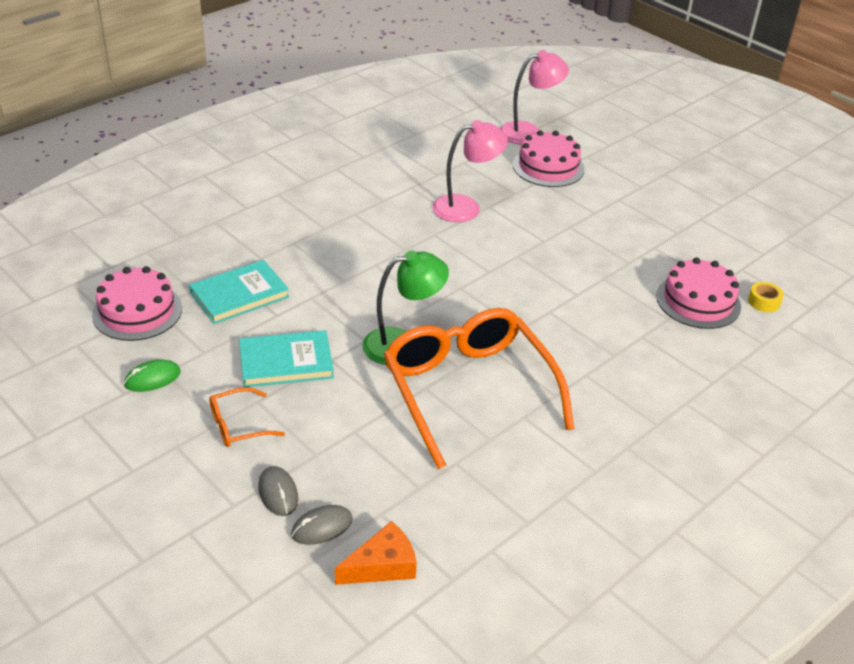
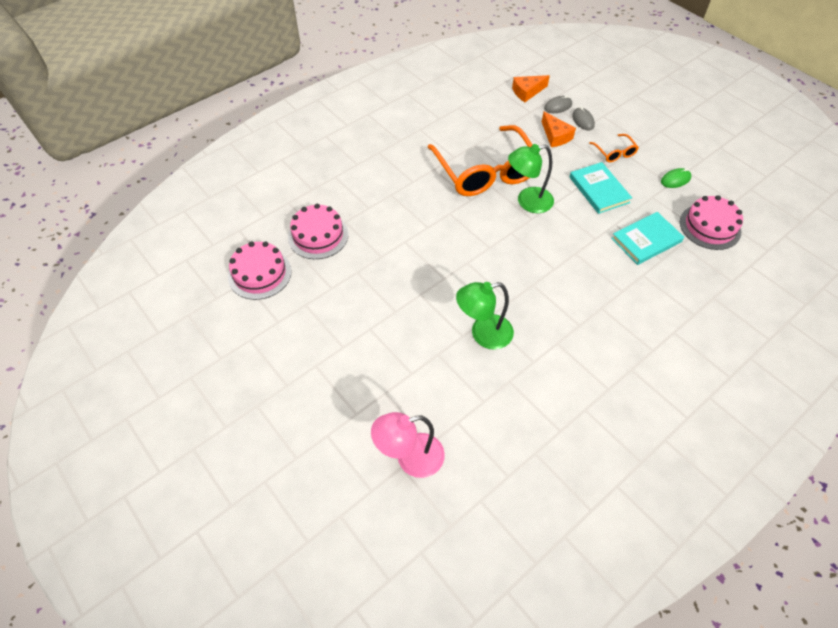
camera: 175 degrees left, 15 degrees up
(238, 425) = (614, 153): orange glasses -> orange glasses turned 90 degrees clockwise
(286, 362) = (599, 190): turquoise book -> turquoise book turned 75 degrees clockwise
(339, 458) = (555, 136): none -> orange cheese
(466, 207) = (483, 334): pink lamp -> green lamp
(548, 167) = (399, 394): pink cake -> pink cake (259, 274)
(764, 302) = (270, 235): yellow tape -> none

